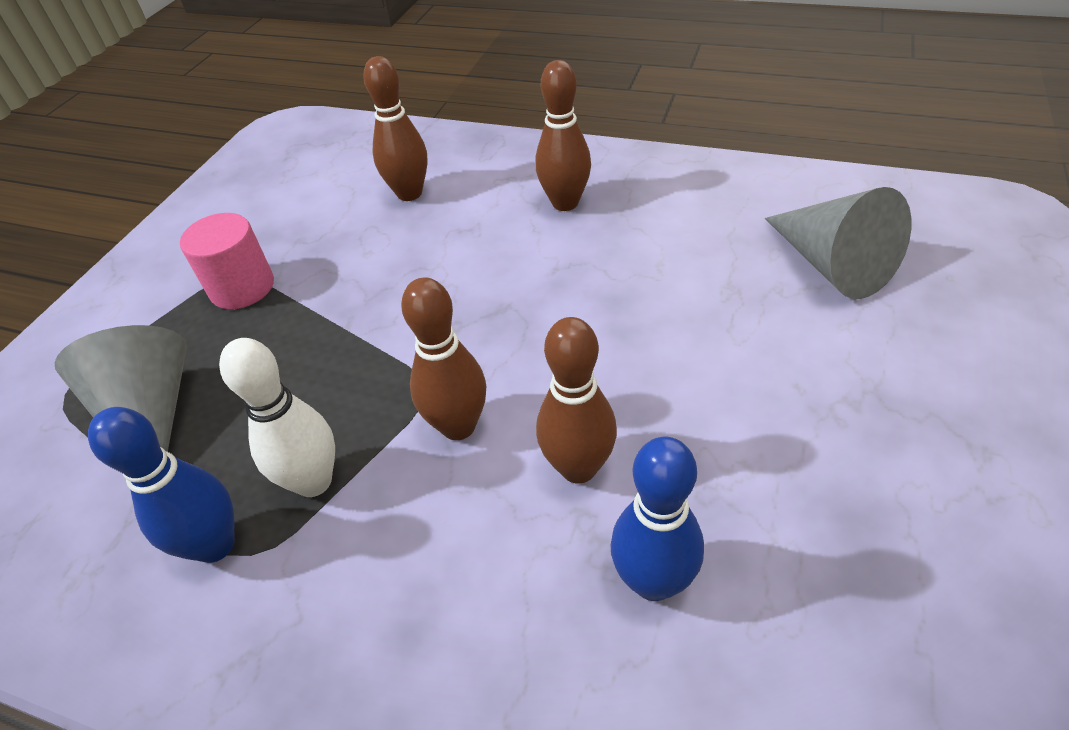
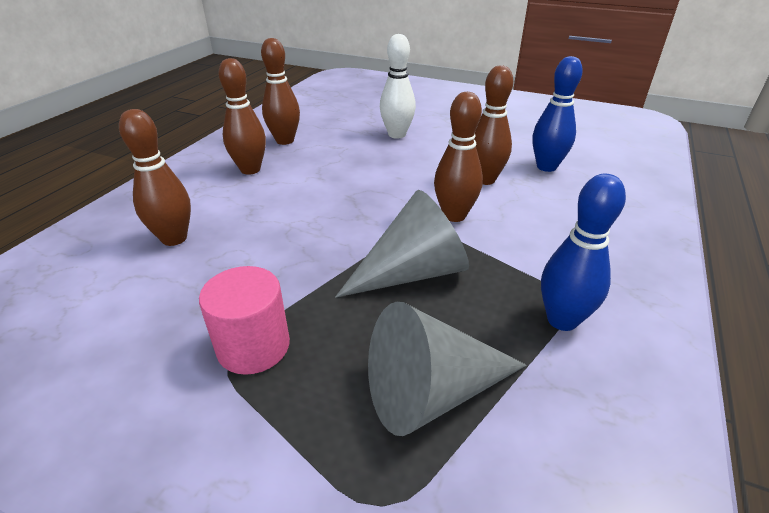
camera: 90 degrees left, 10 degrees down
(314, 481) = (501, 274): white bowling pin -> white bowling pin (397, 134)
(662, 211) = (285, 141): none -> brown bowling pin
(831, 264) = (357, 109): grey cone -> grey cone (412, 272)

